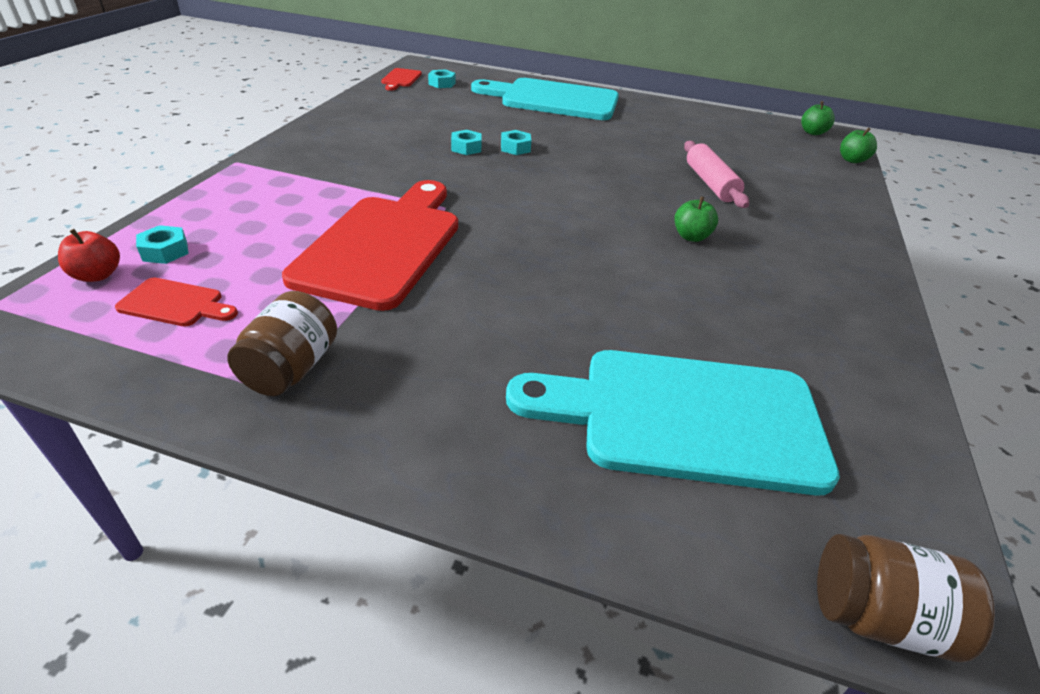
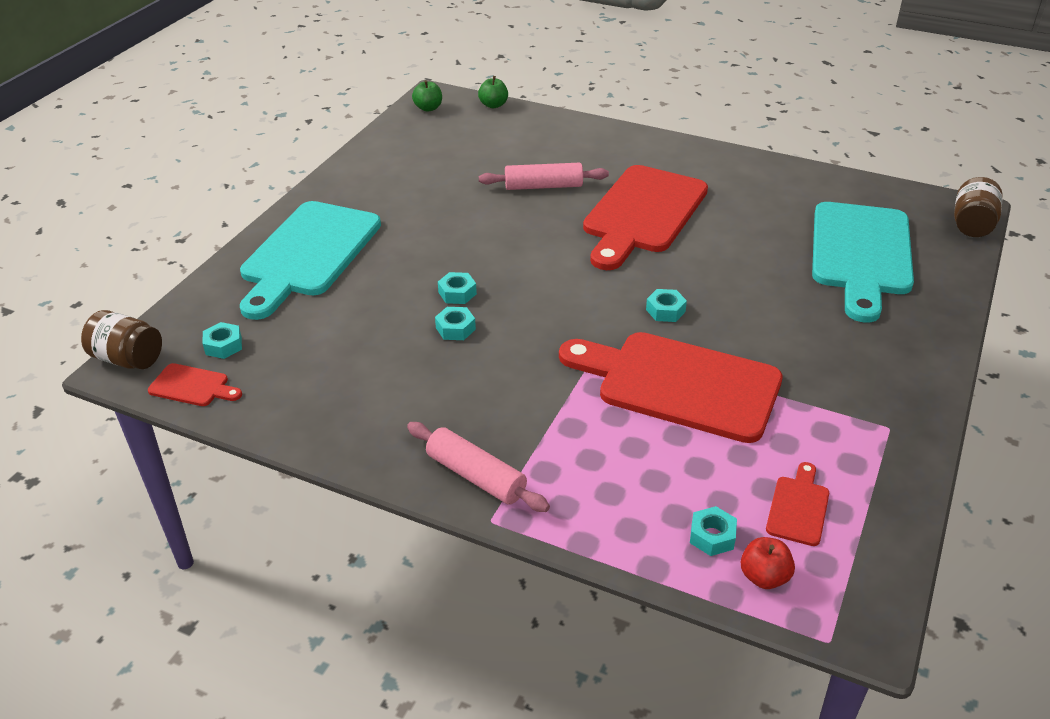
camera: 80 degrees left, 0 degrees up
(286, 157) = (476, 476): none -> pink rolling pin
(291, 368) = (863, 423): brown jar -> brown jar (128, 359)
(507, 243) = (665, 310): none -> turquoise nut
(691, 237) = (643, 214): green apple -> red cutting board

